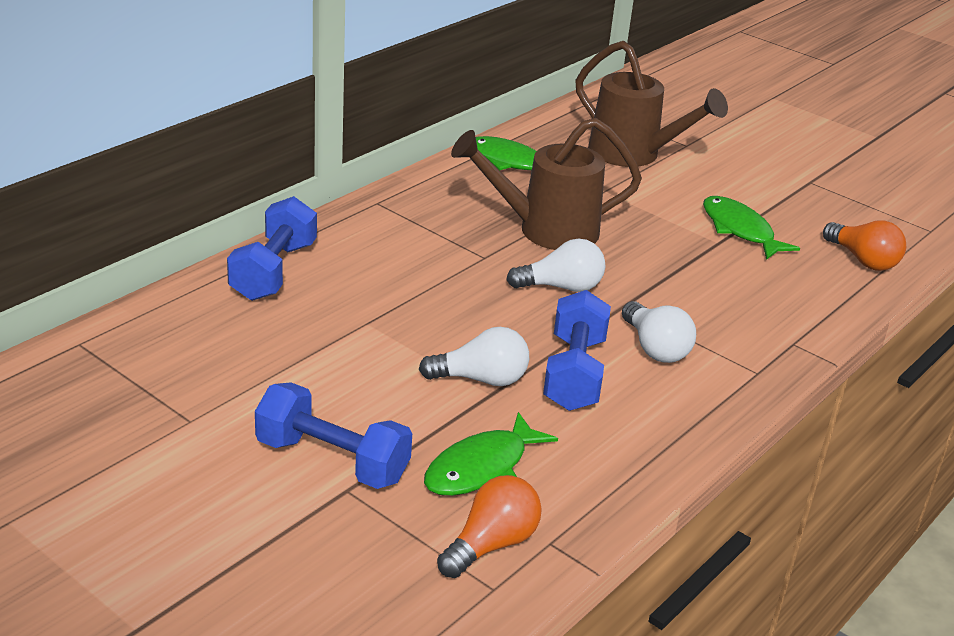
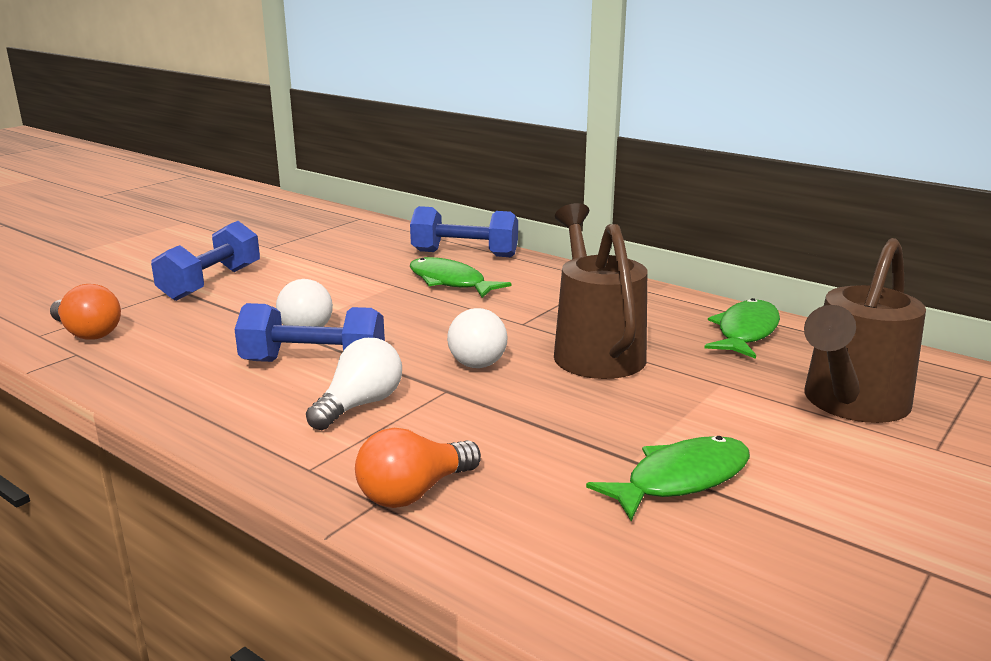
camera: 90 degrees right, 10 degrees down
(481, 467) = (183, 328): green fish -> green fish (450, 282)
(655, 348) = (360, 405): white light bulb -> white light bulb turned 150 degrees clockwise
(863, 260) = (650, 603): orange light bulb -> orange light bulb (414, 492)

